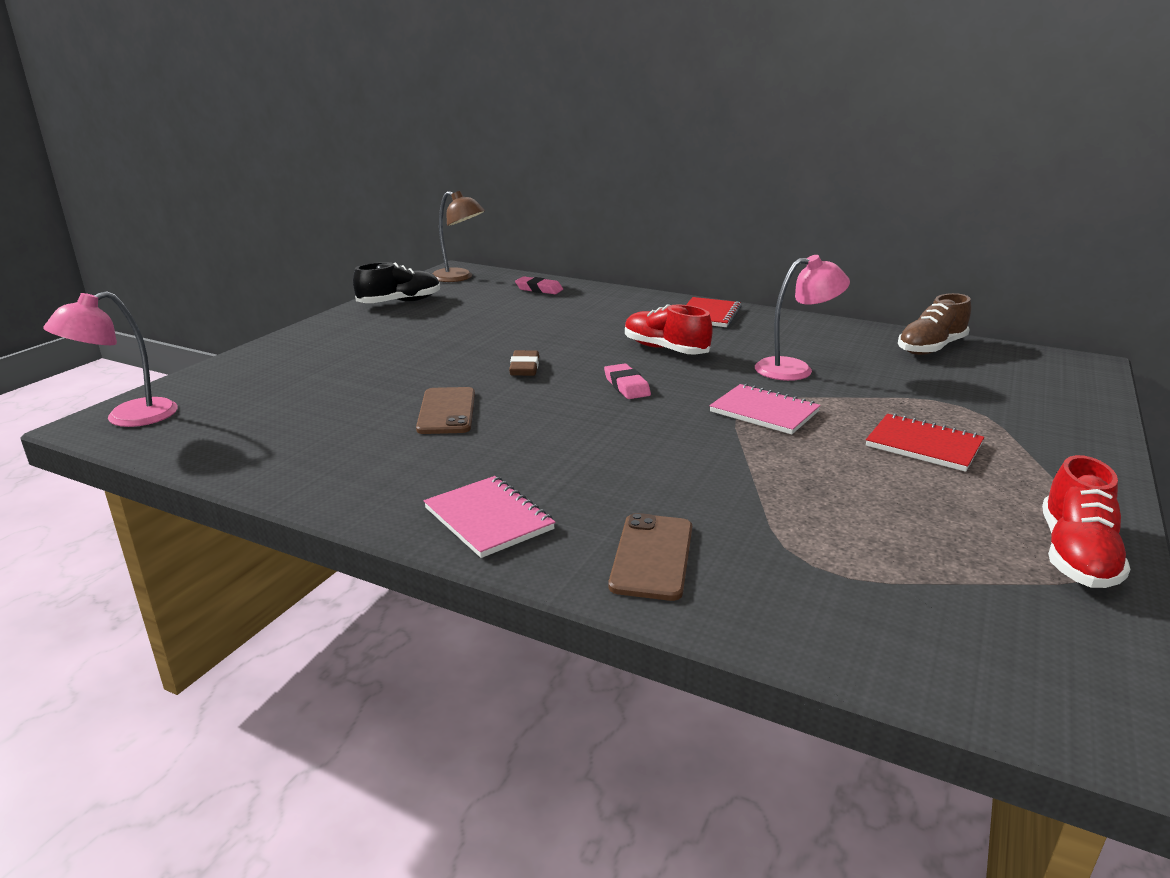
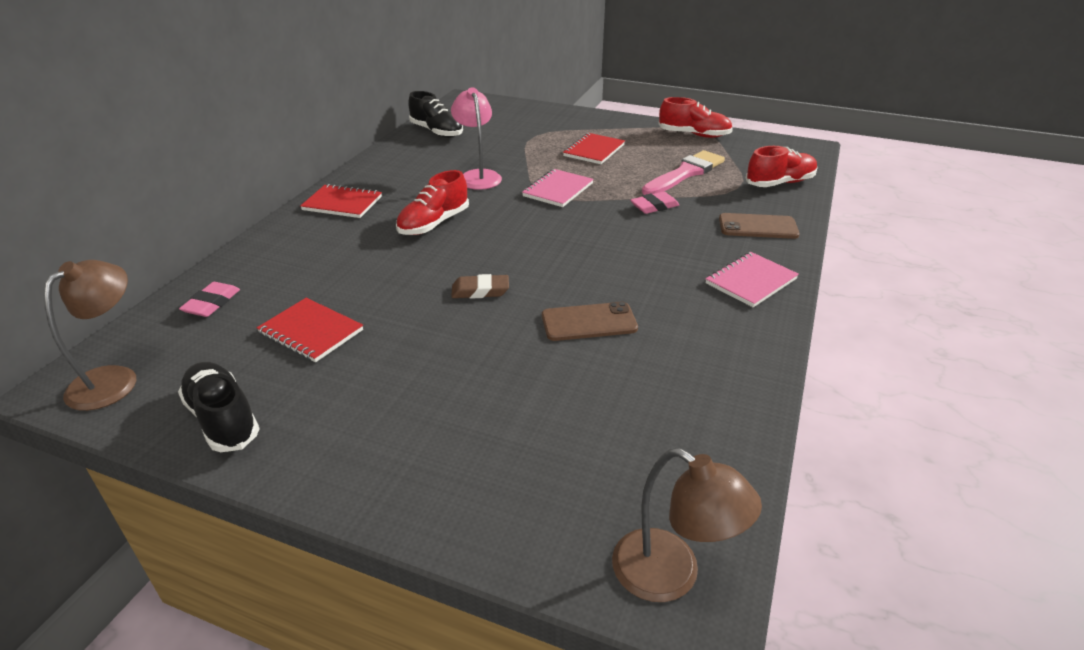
camera: 95 degrees left, 10 degrees up
(128, 418) = (671, 576): pink lamp -> brown lamp
(486, 316) = (311, 332): none -> red notebook
(626, 386) = (519, 239): pink eraser -> pink eraser (654, 206)
(849, 623) = (780, 183): none -> red shoe
(859, 517) = (685, 173): none -> pink brush
(931, 348) = (436, 132): brown shoe -> black shoe

